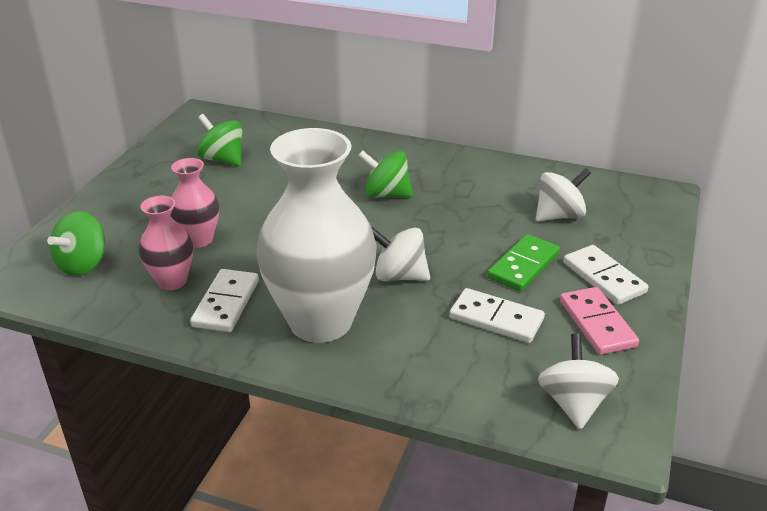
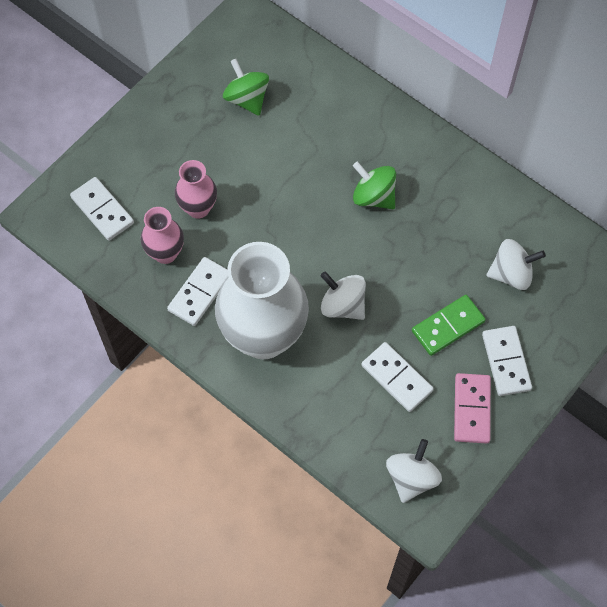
camera: 20 degrees right, 30 degrees up
(83, 264) = (102, 210): green spinning top -> white domino

